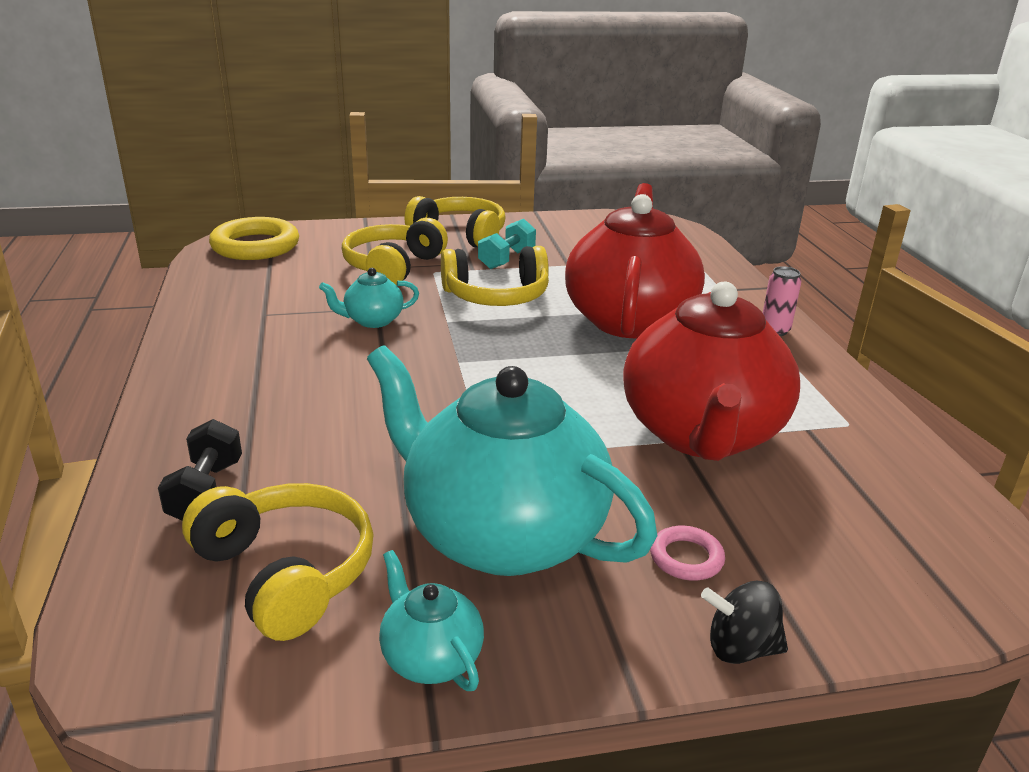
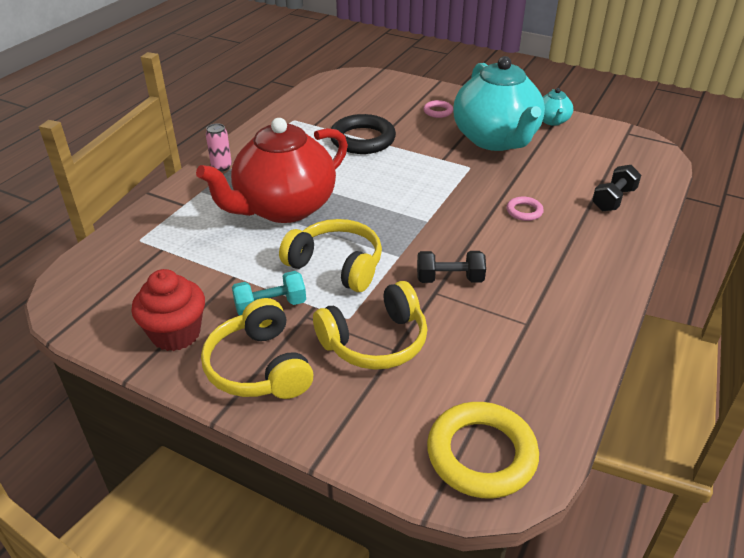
camera: 140 degrees left, 10 degrees up
(286, 572) = (589, 158): yellow headphones -> none
(343, 418) = (524, 211): none -> pink ring
(372, 320) = (449, 279): turquoise teapot -> black dumbbell
(546, 231) = (176, 334): none -> red cupcake
(701, 434) = (362, 139): red teapot -> black ring
(740, 648) = (455, 92): black spinning top -> none

